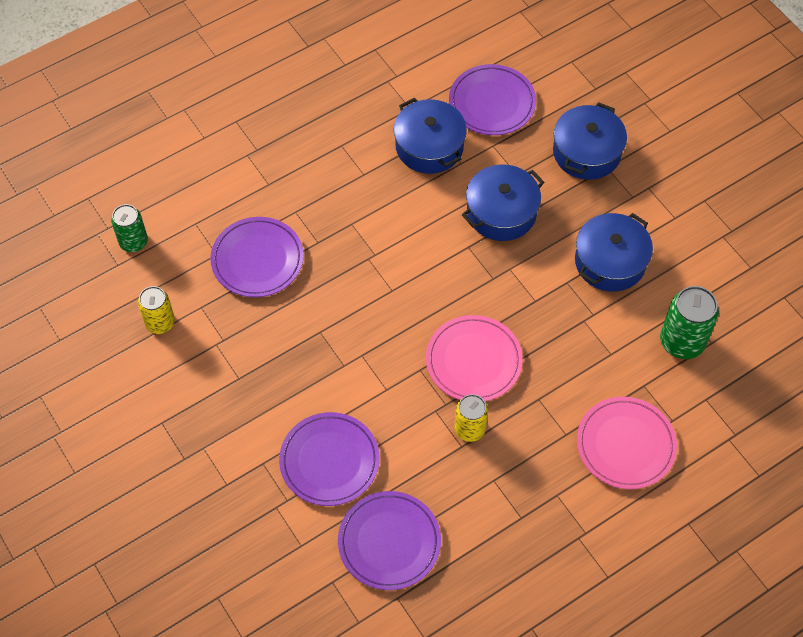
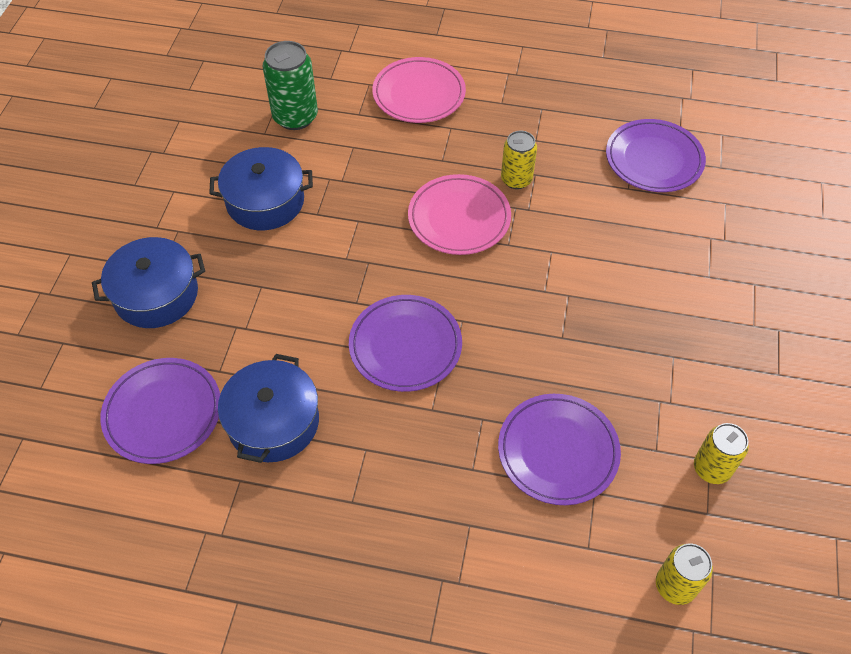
camera: 135 degrees left, 5 degrees down
(133, 242) = (675, 585): green can -> yellow can
(329, 461) = (650, 238): purple plate -> purple plate (405, 346)
(501, 212) = (292, 307): blue pot -> none

